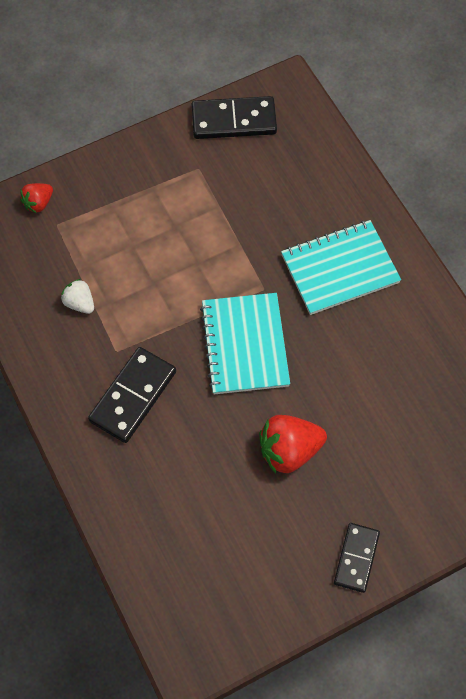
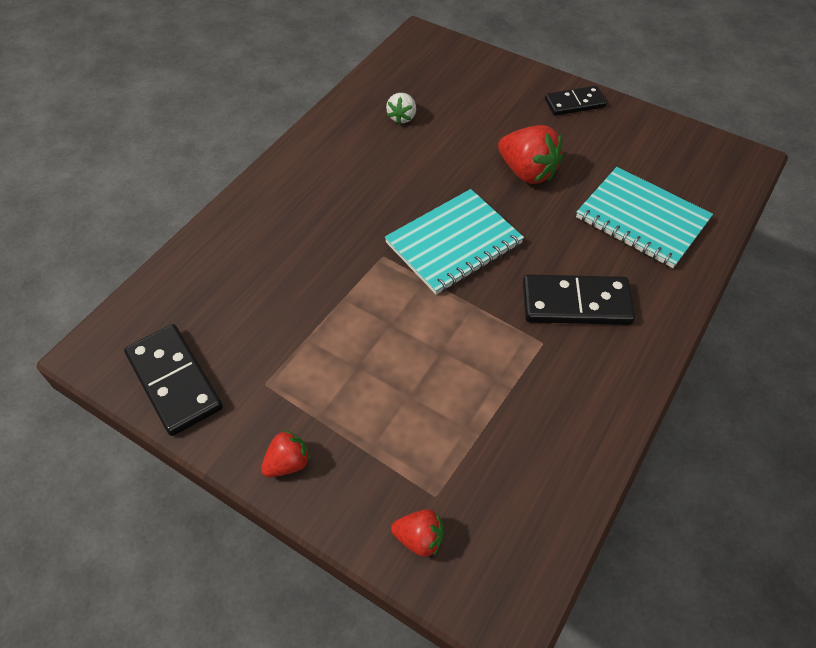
camera: 120 degrees left, 10 degrees down
(79, 303) = (517, 408): white strawberry -> white strawberry (402, 117)
(132, 158) = (288, 463): none -> red strawberry
(339, 269) = (321, 209): turquoise notebook -> turquoise notebook (641, 219)

